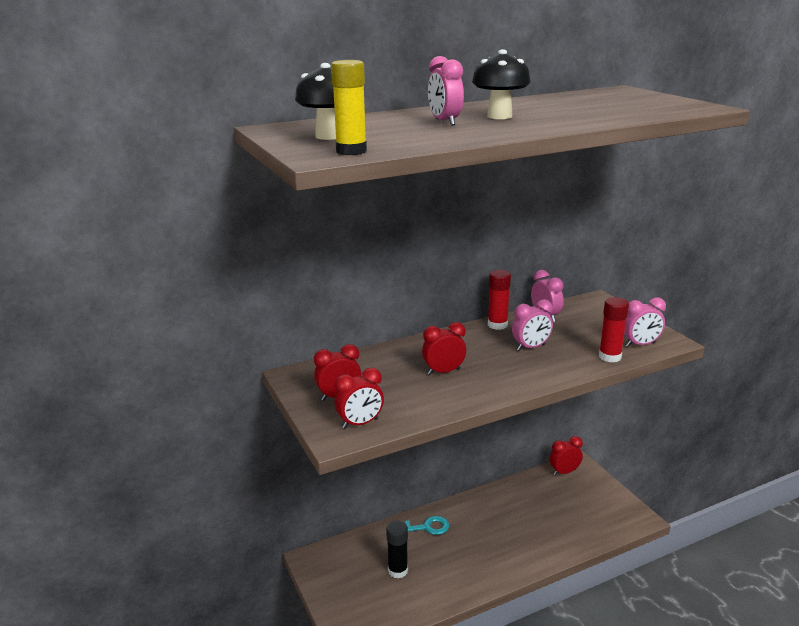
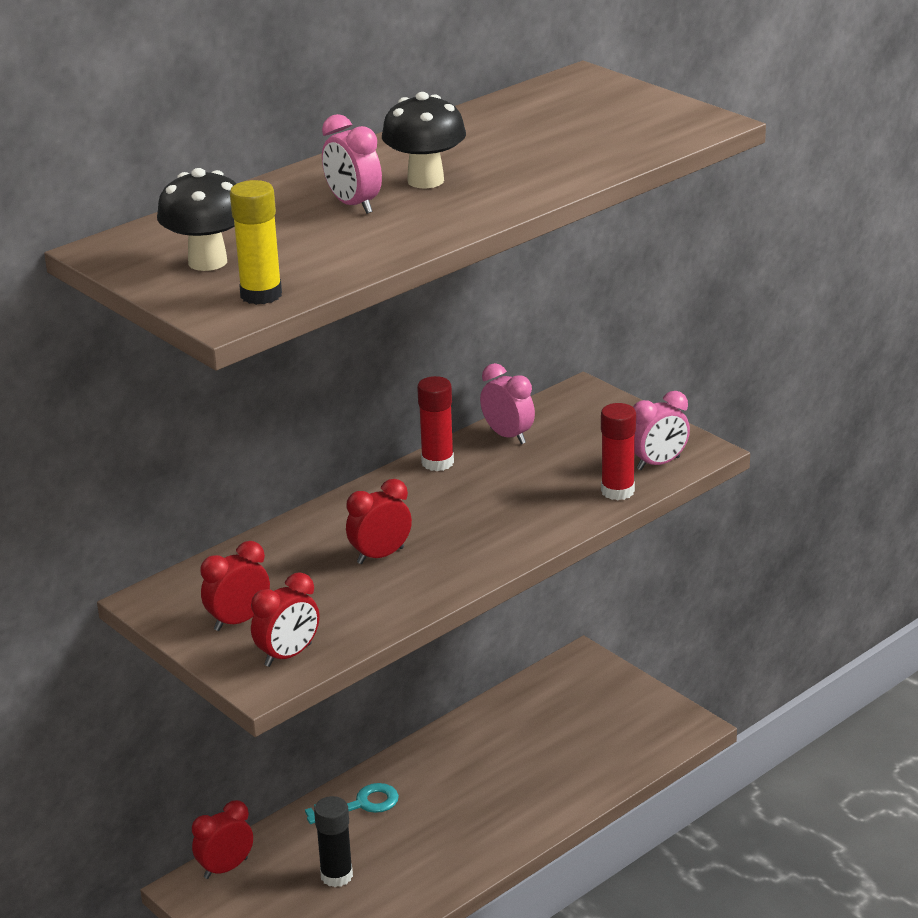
camera: 15 degrees left, 5 degrees up
(531, 347) = (499, 494): pink clock -> none
(564, 472) = (562, 676): red clock -> red clock (225, 868)

